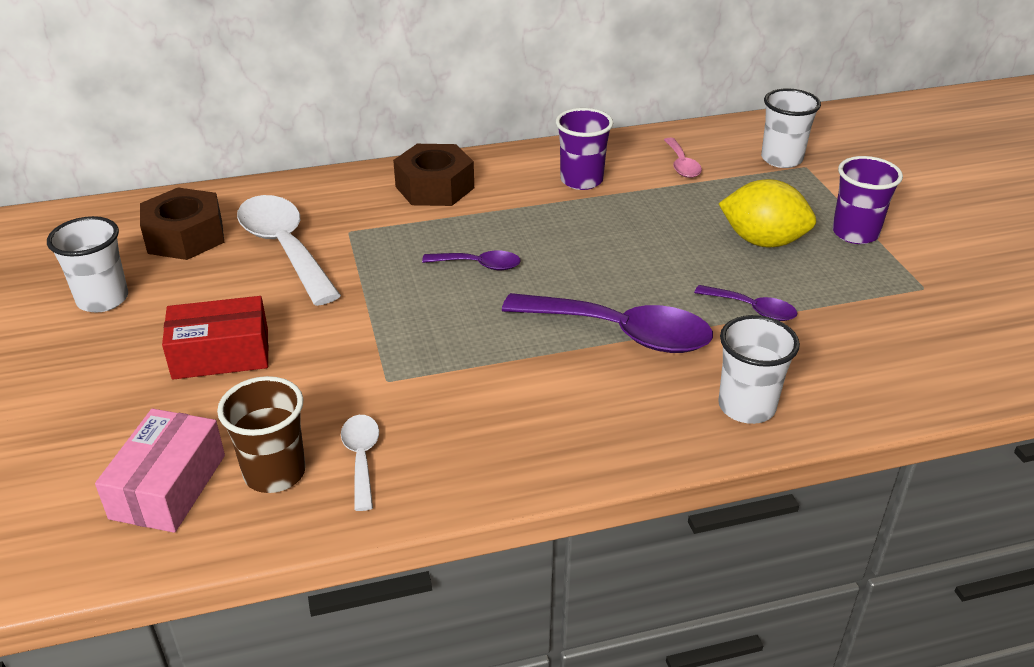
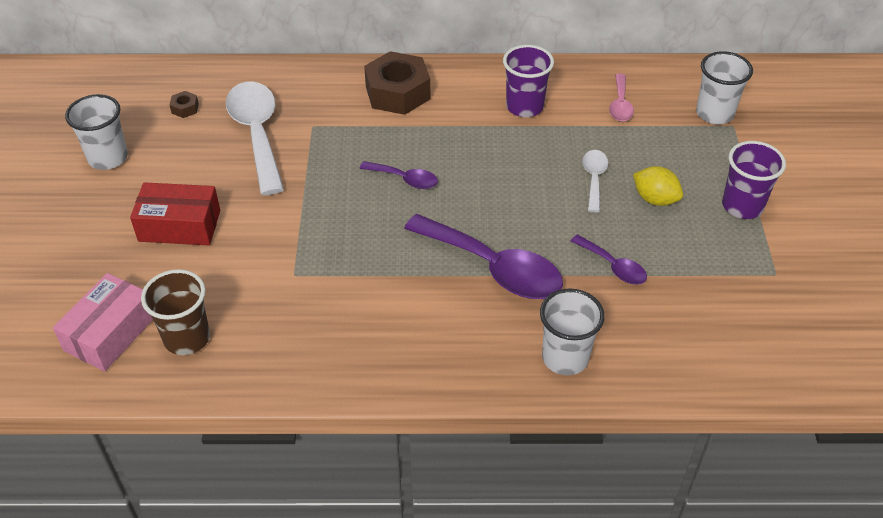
camera: 15 degrees right, 10 degrees up
(185, 236) = (185, 108): brown nut -> brown nut, size x0.42
(361, 458) = (252, 339): white spoon -> white spoon (594, 179)
(762, 241) = (655, 199): yellow lemon -> yellow lemon, size x0.65

